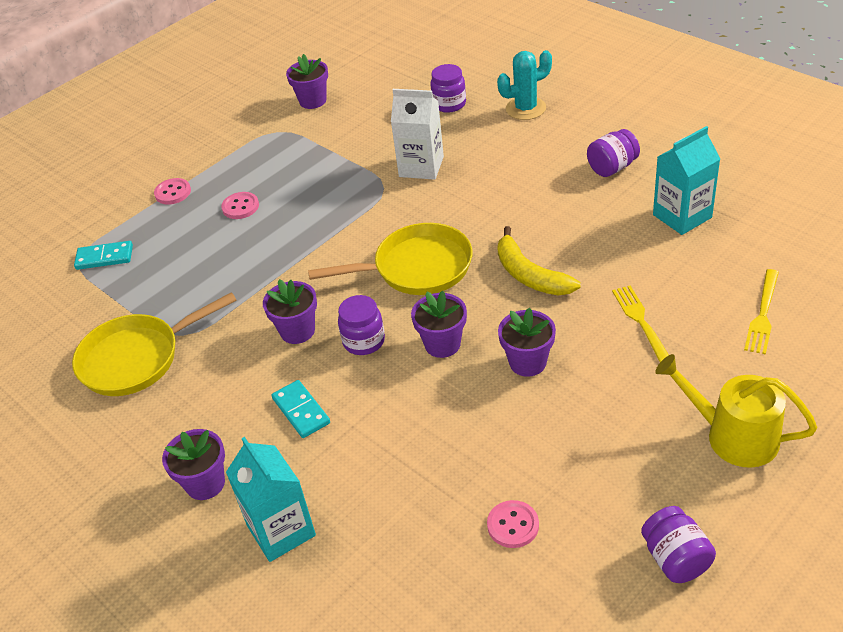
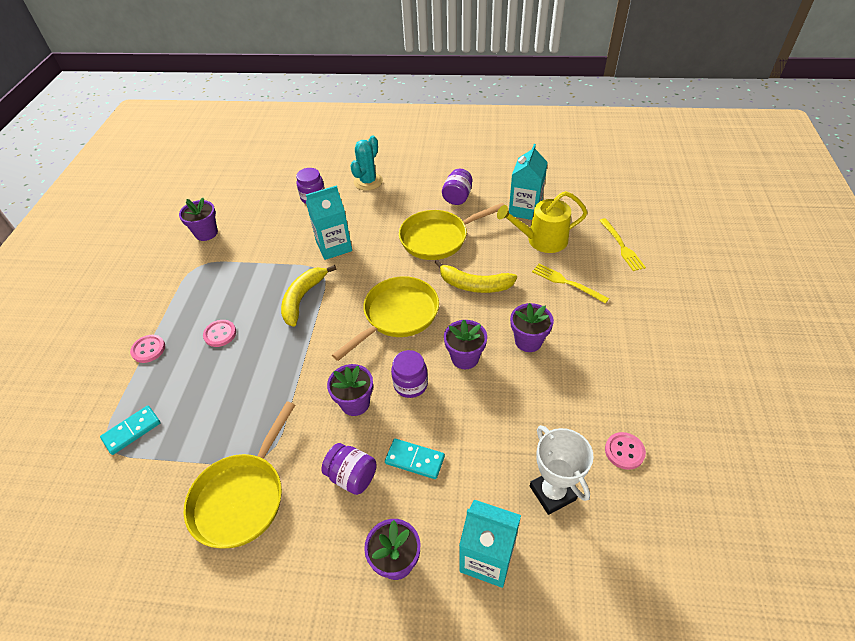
camera: 40 degrees left, 5 degrees up
(342, 207) = (302, 298): none -> yellow banana
(397, 516) = (552, 493): none -> white trophy
(421, 167) = (334, 246): white carton -> turquoise carton
(541, 205) = (438, 238): none -> yellow pan
(675, 559) = (724, 413): purple jar -> purple jar (352, 476)
(733, 436) = (677, 323): yellow watering can -> yellow watering can (542, 240)

